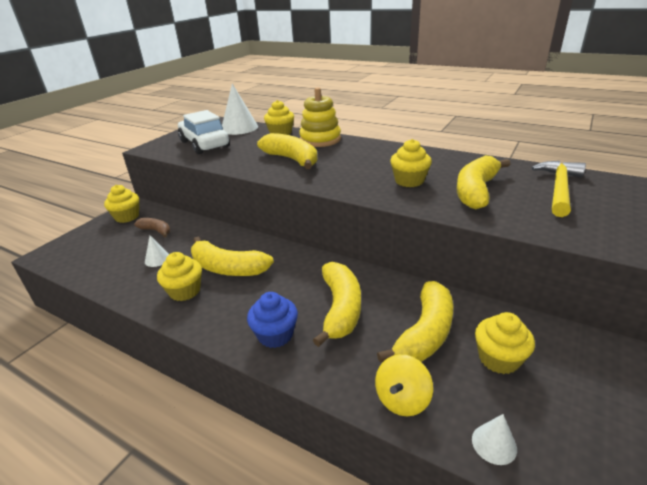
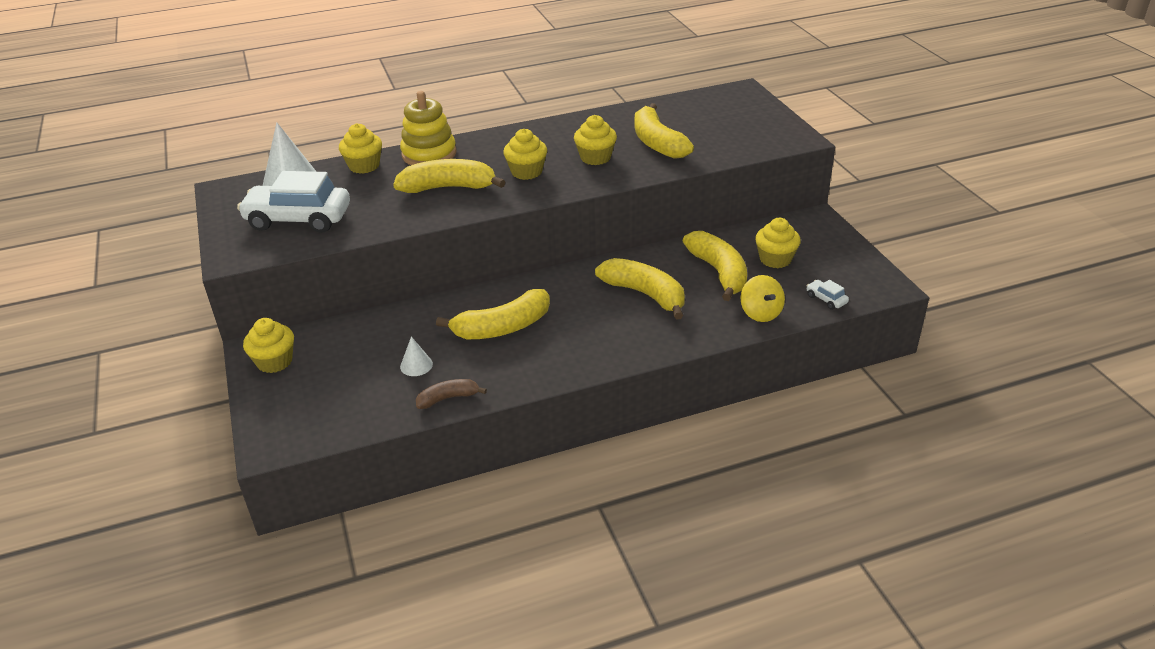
camera: 50 degrees left, 5 degrees up
(156, 231) = (350, 349): brown banana -> brown banana (448, 398)
(185, 291) = (503, 364): yellow cupcake -> yellow cupcake (526, 172)
(275, 335) = (632, 338): blue cupcake -> none
(494, 444) = (826, 299): white cone -> white car
(559, 189) = (705, 115): yellow hammer -> none

